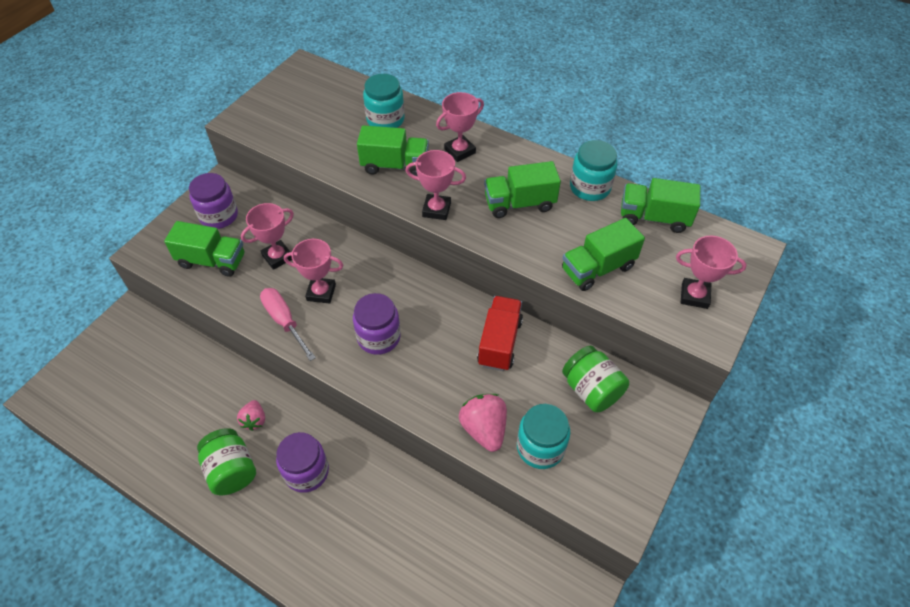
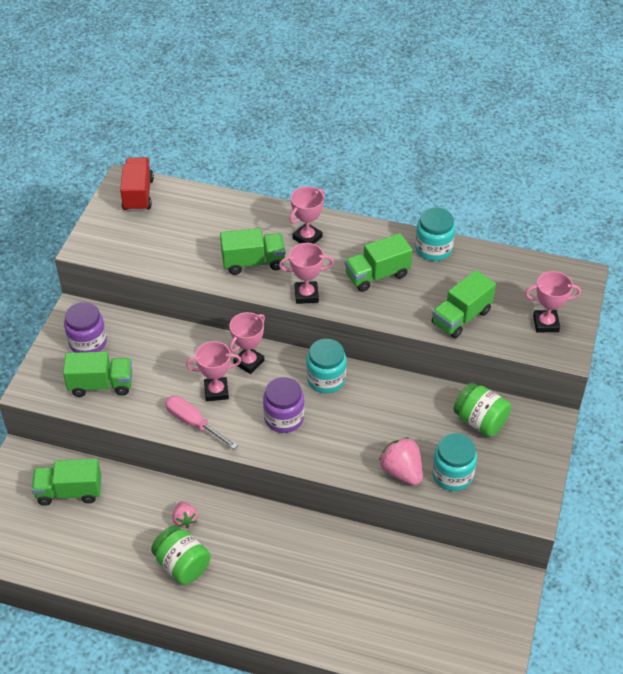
camera: 15 degrees left, 5 degrees down
(277, 257) = (162, 368): pink trophy -> pink trophy (249, 362)
(306, 472) = (250, 550): purple jar -> none
(385, 120) = (227, 221): turquoise jar -> turquoise jar (326, 379)
(499, 342) = (391, 400): red truck -> red truck (138, 195)
(654, 218) = (495, 265): green truck -> green truck (69, 492)

